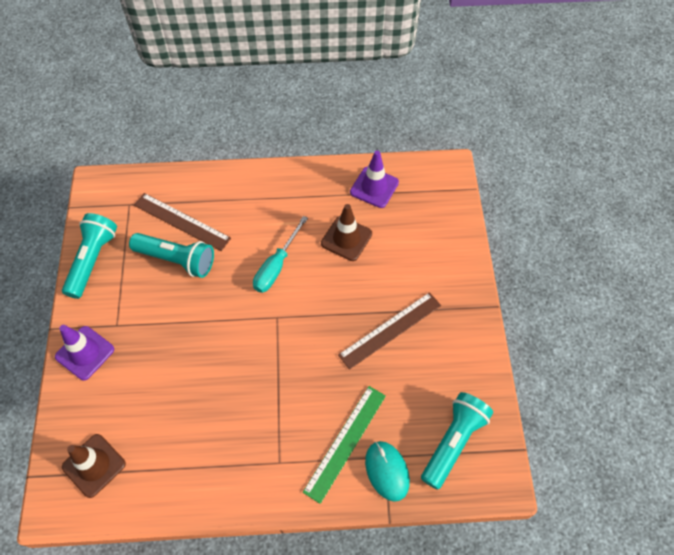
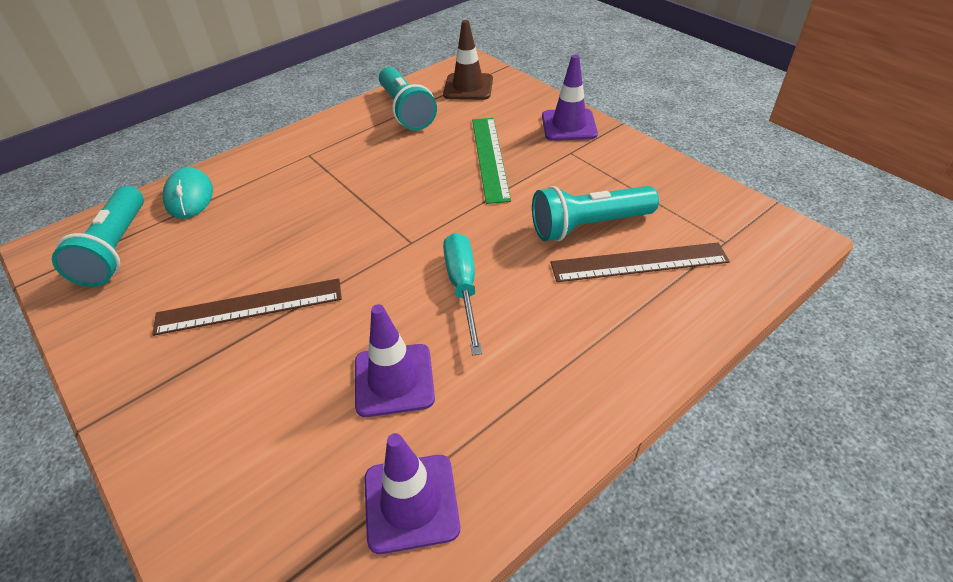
camera: 145 degrees right, 15 degrees down
(93, 260) = (672, 178): turquoise flashlight -> turquoise flashlight (406, 111)
(345, 442) = (248, 193): green ruler -> green ruler (489, 158)
(346, 238) = (394, 380): brown traffic cone -> purple traffic cone
(387, 471) = (189, 197): turquoise mouse -> turquoise mouse turned 45 degrees clockwise
(390, 330) = (249, 306): brown ruler -> brown ruler turned 60 degrees clockwise

